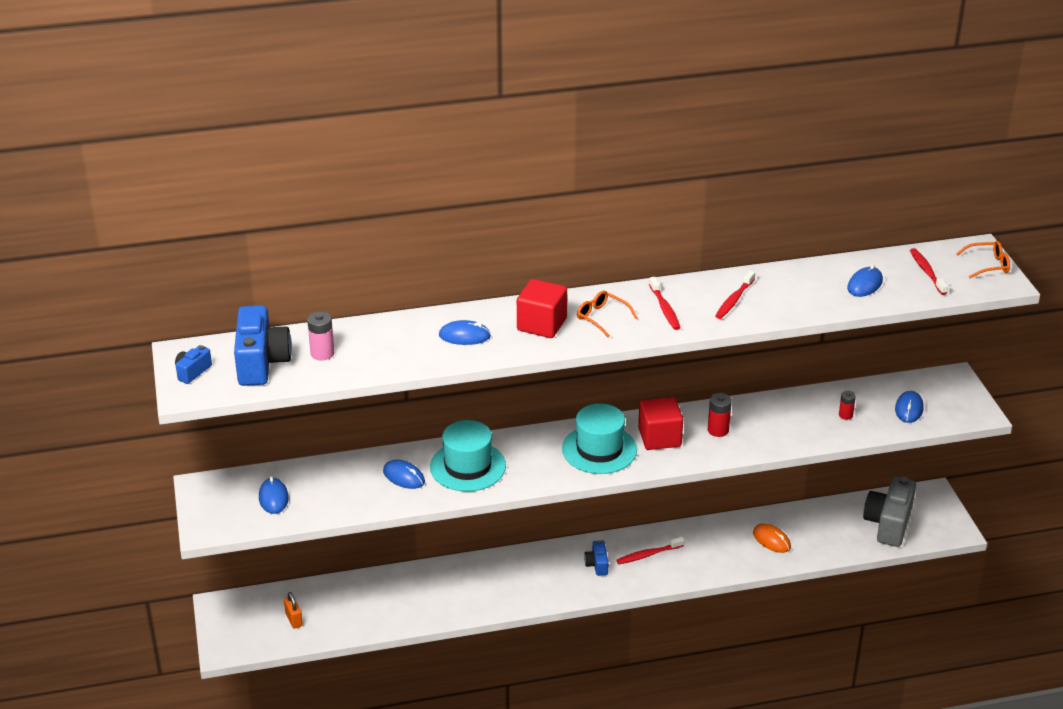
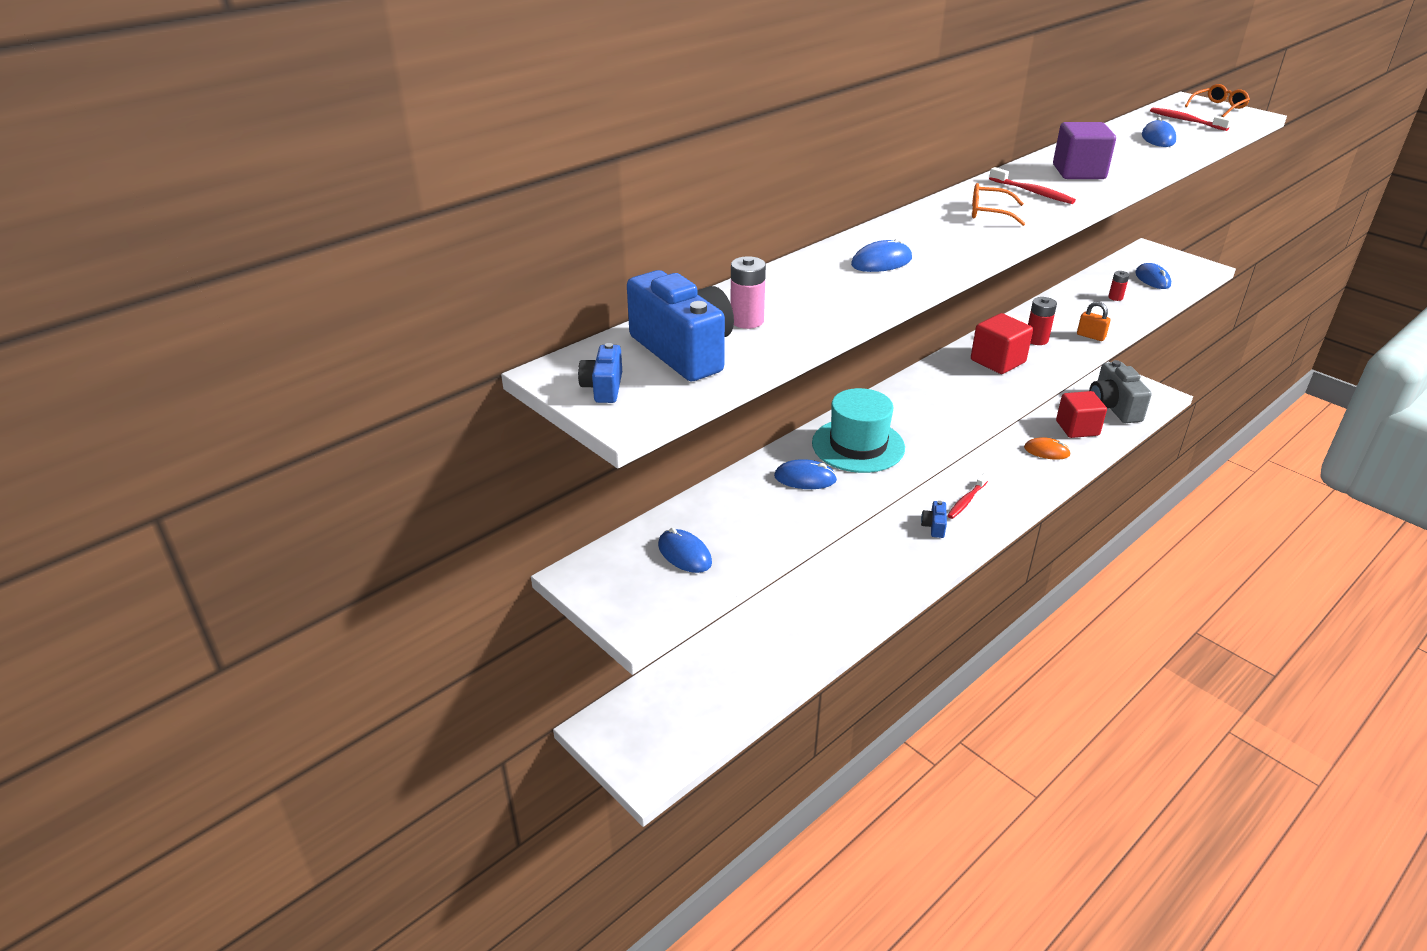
camera: 30 degrees left, 0 degrees up
(294, 619) = (697, 706): orange padlock -> orange padlock (1090, 336)
(541, 324) = (943, 232): red cube -> red cube (1077, 428)
(597, 565) = (934, 526): blue camera -> blue camera turned 45 degrees clockwise
(599, 449) = (960, 388): turquoise hat -> none
(734, 300) = (1078, 172): red toothbrush -> purple cube

